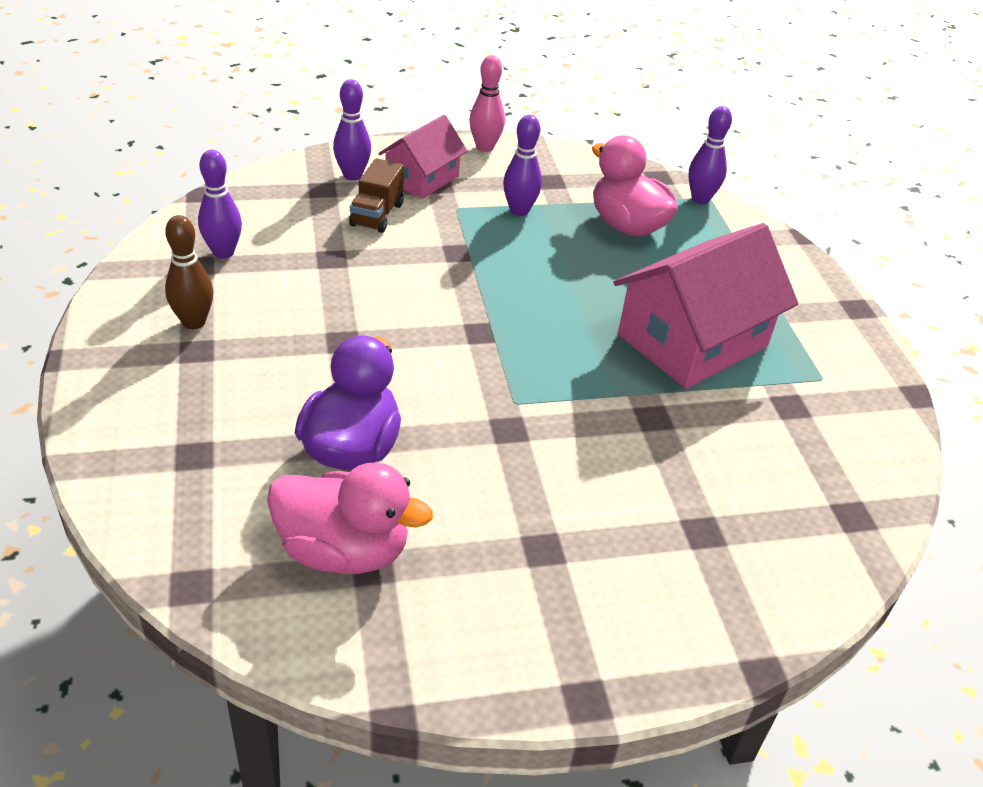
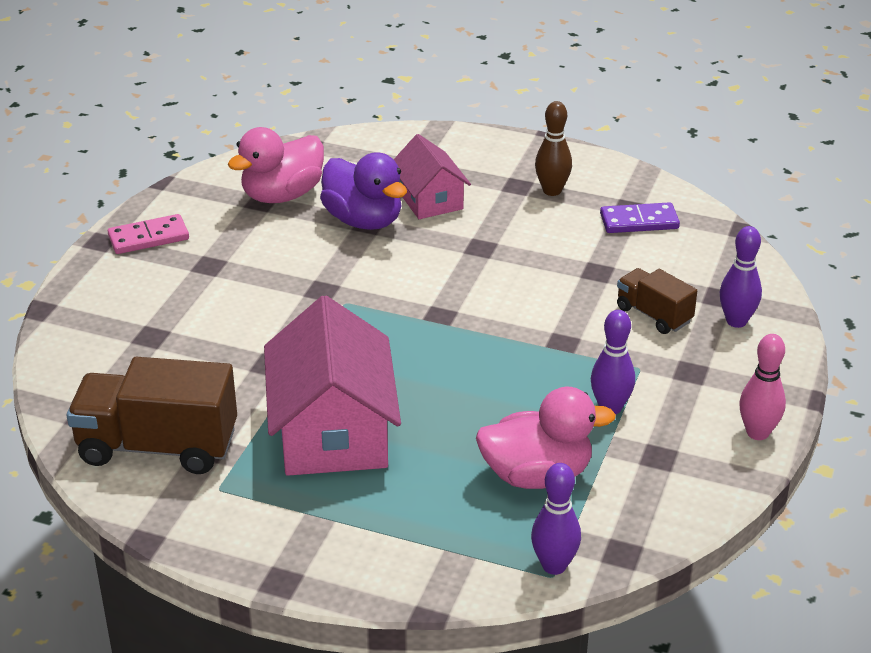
camera: 125 degrees right, 5 degrees down
(223, 252) = (639, 221): purple bowling pin -> purple domino
(422, 178) = (709, 364): pink house -> pink house (429, 199)
(538, 646) = (148, 238): none -> pink domino
(827, 440) = (158, 447): none -> brown truck

